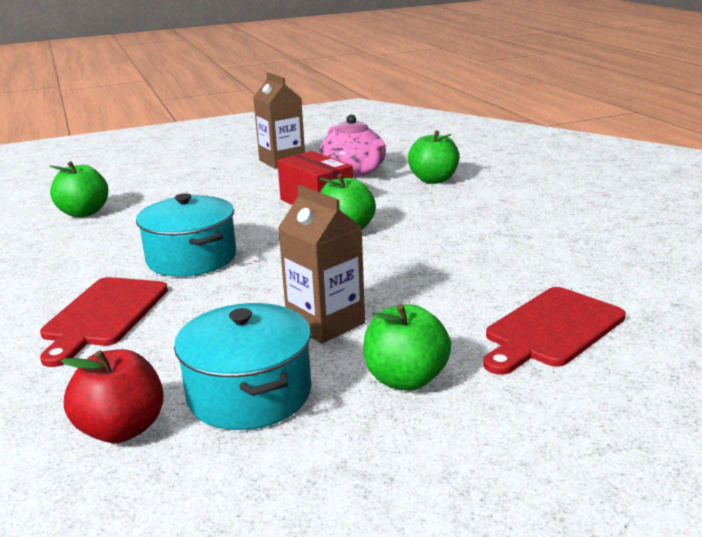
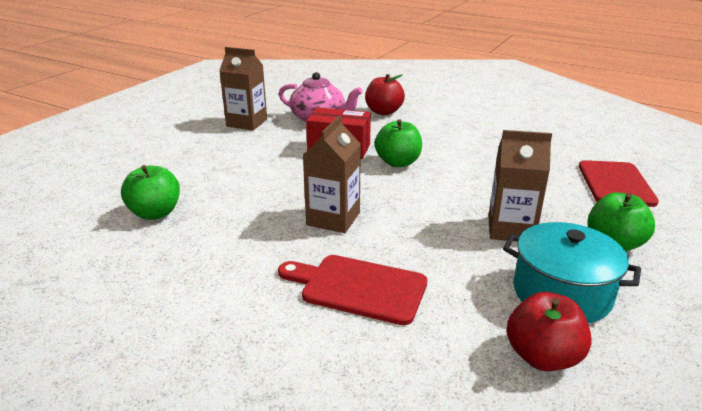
camera: 40 degrees left, 5 degrees up
(103, 315) = (358, 288): red cutting board -> red cutting board turned 135 degrees clockwise
(191, 258) = (333, 219): turquoise pot -> brown carton
(433, 180) = (383, 112): green apple -> red apple

